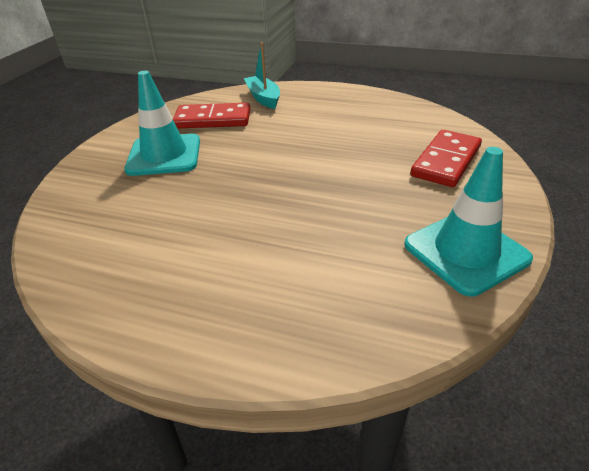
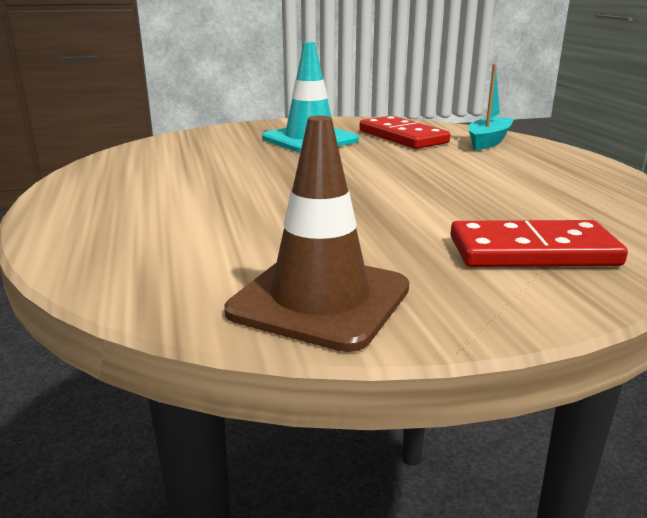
camera: 55 degrees right, 15 degrees down
(466, 252) = (320, 300): turquoise traffic cone -> brown traffic cone

